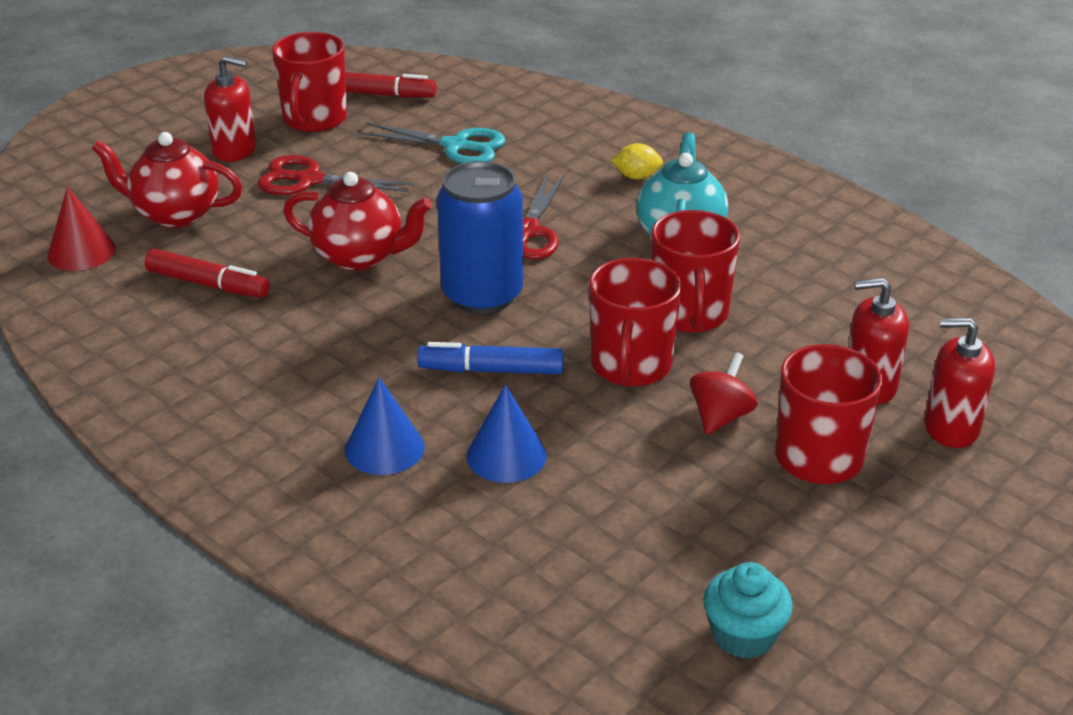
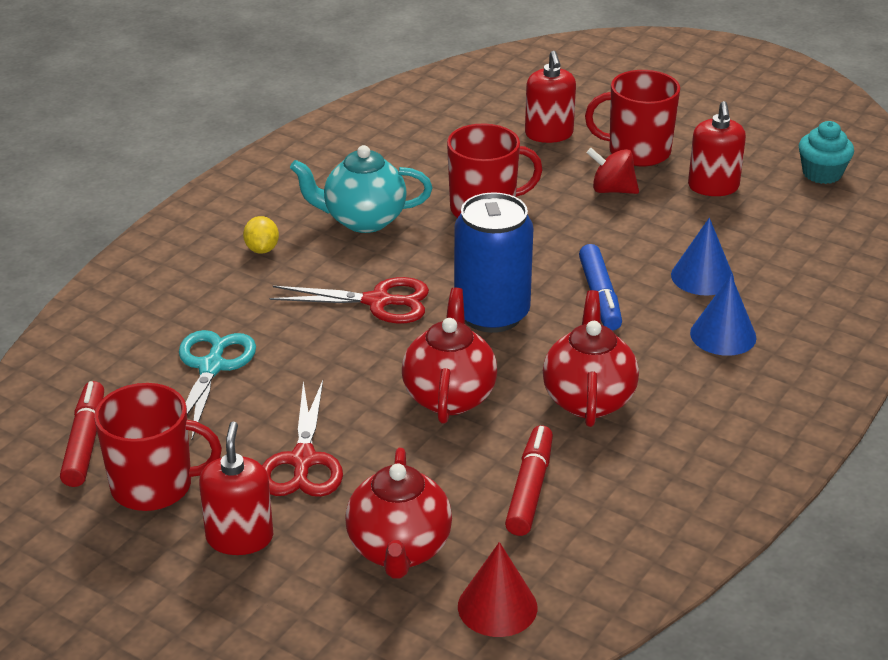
camera: 100 degrees left, 0 degrees up
(316, 335) = (588, 399): none -> red teapot
(631, 366) = (566, 231): red mug -> none
(951, 427) = (584, 106): red soap dispenser -> red soap dispenser (713, 187)

